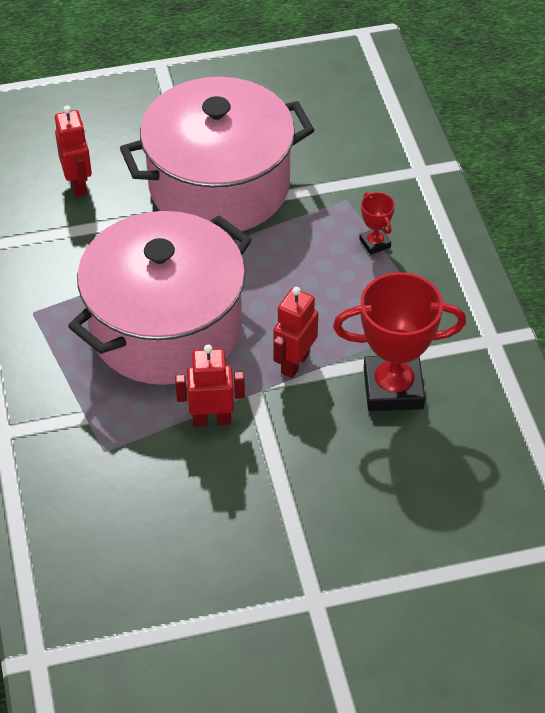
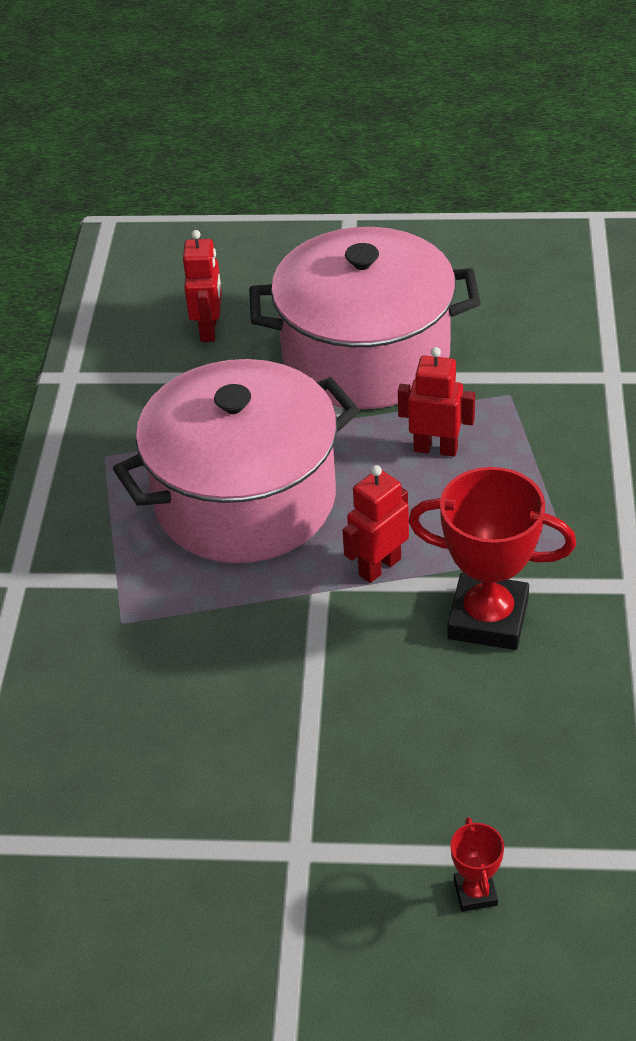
camera: 20 degrees right, 5 degrees down
(212, 419) = (258, 612): red robot -> red robot (435, 448)
(375, 243) = (526, 448): red trophy -> red trophy (475, 892)

